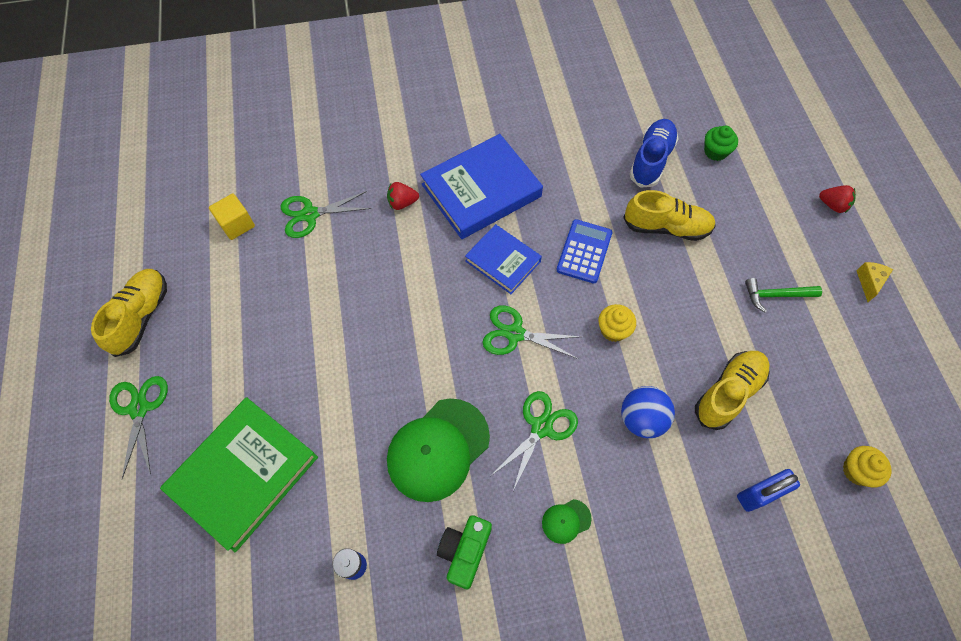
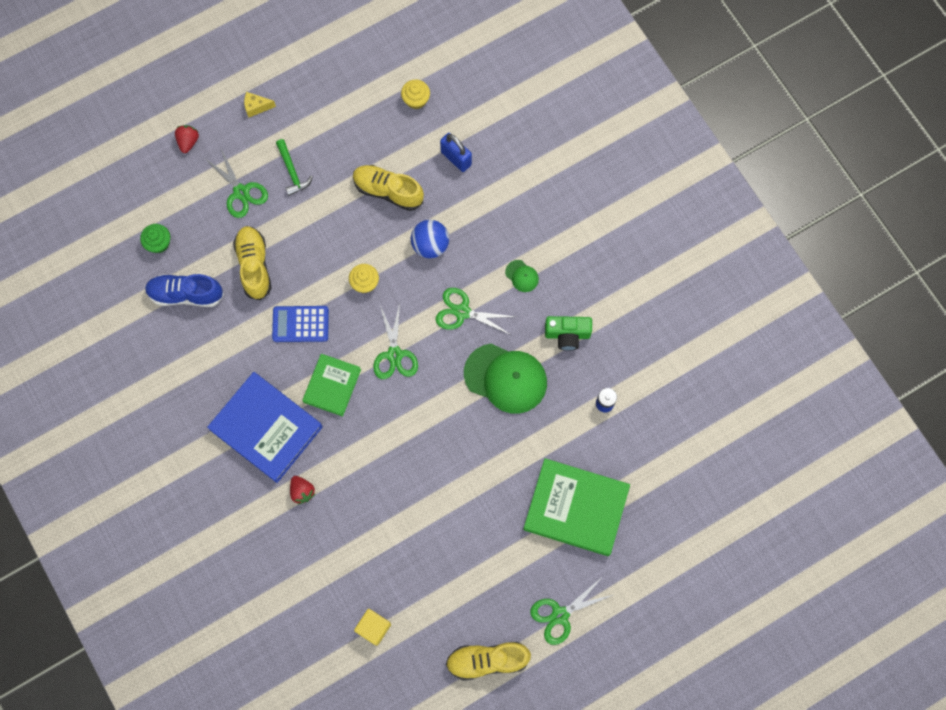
camera: 110 degrees left, 10 degrees up
(310, 214) = (341, 567): green scissors -> green scissors (241, 192)
(503, 261) = (332, 386): blue book -> green book

